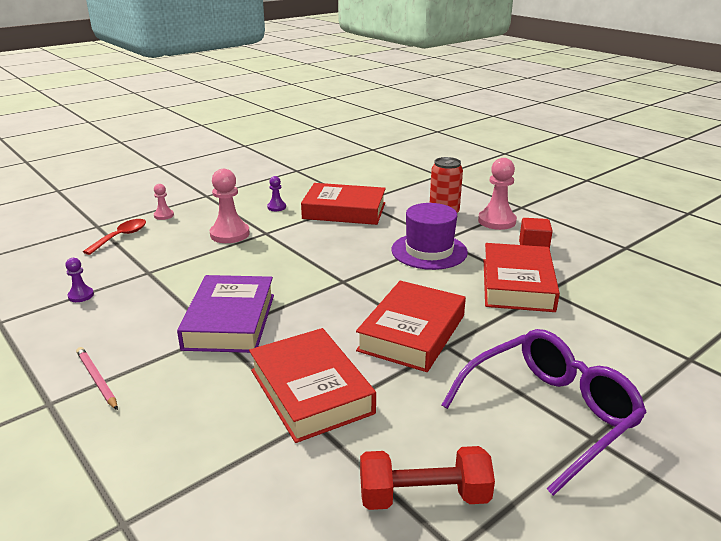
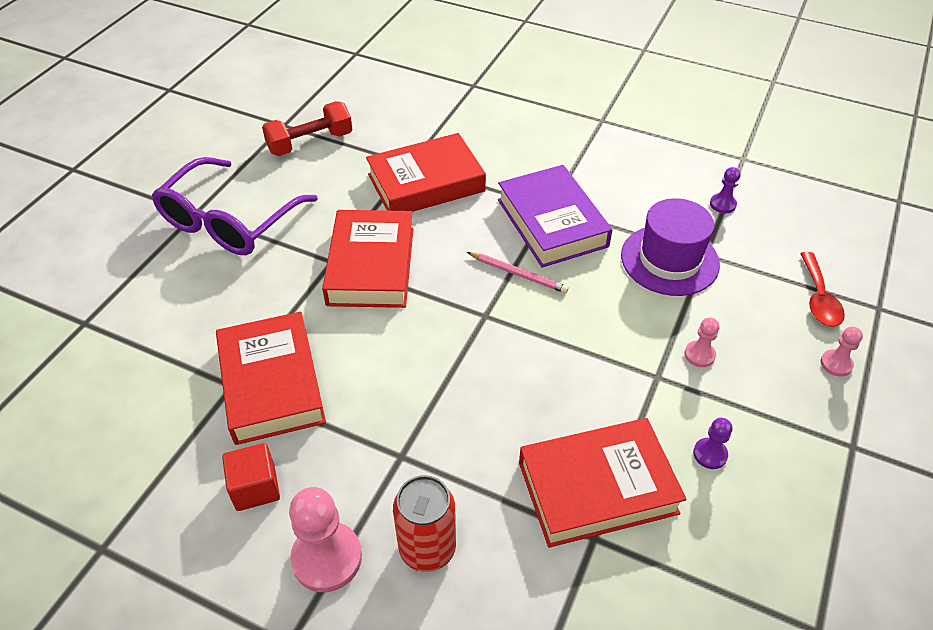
camera: 155 degrees right, 20 degrees up
(97, 379) = (593, 143): pink pencil -> pink pencil (518, 274)
(230, 234) = (699, 355): pink pawn -> pink pawn, size x0.52
(311, 391) = (426, 183): red book -> red book turned 60 degrees counterclockwise
(429, 251) = (408, 418): purple hat -> purple hat (669, 260)

